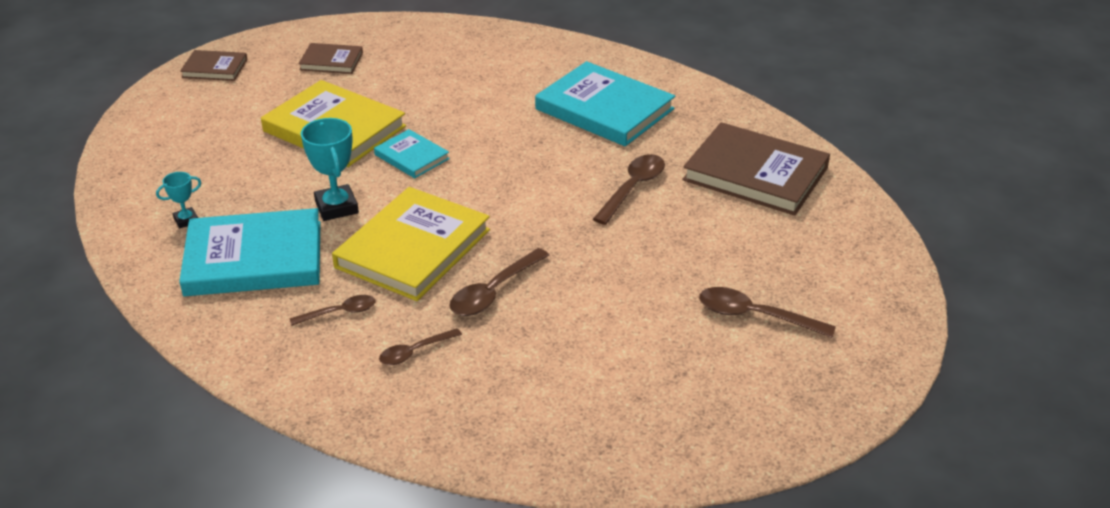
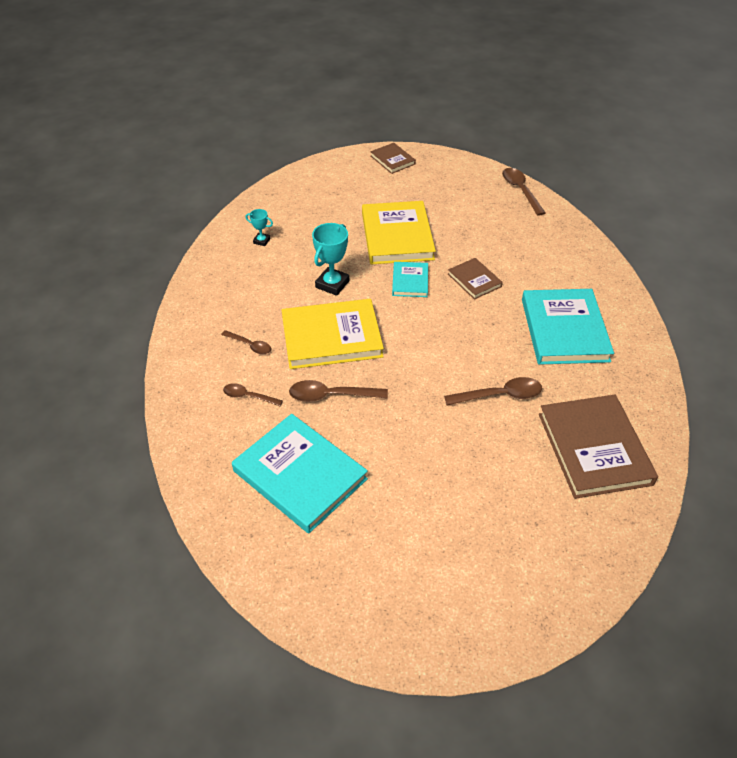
camera: 50 degrees right, 10 degrees up
(254, 258) = (258, 285): turquoise book -> turquoise book (299, 475)
(331, 61) = (455, 192): brown book -> brown book (474, 280)
(755, 316) = (441, 539): brown spoon -> brown spoon (520, 191)

